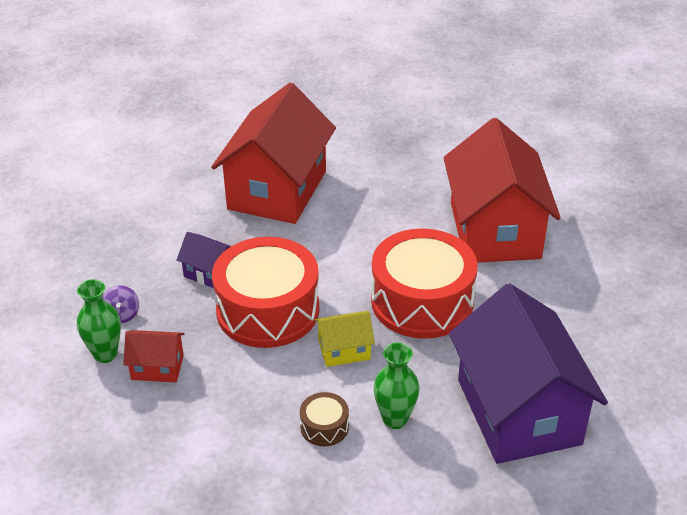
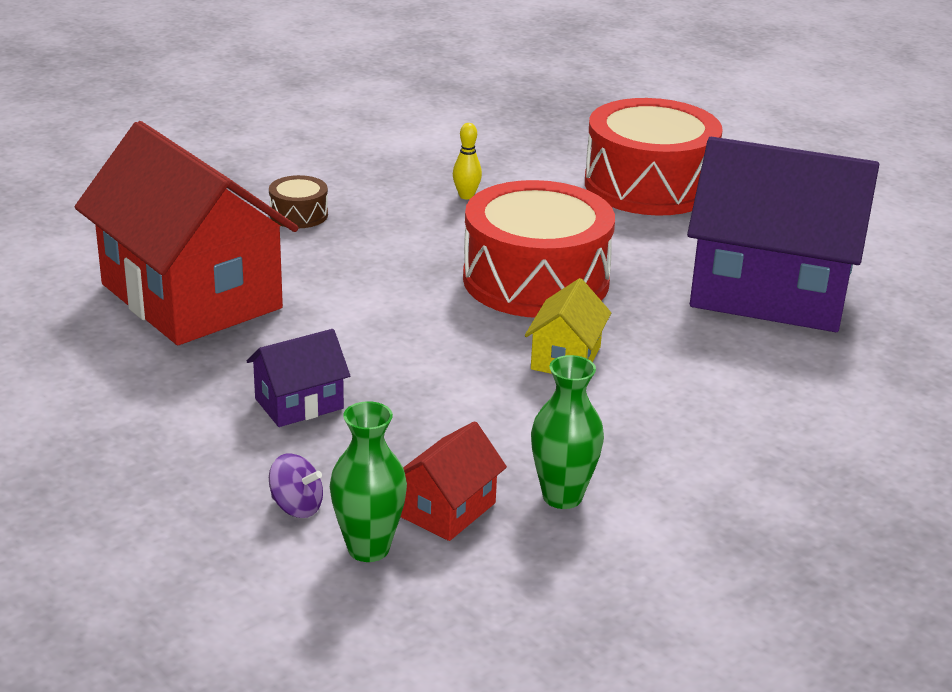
camera: 60 degrees left, 10 degrees down
(268, 310) = (430, 385): red drum -> red drum (649, 185)
(324, 427) = (686, 417): brown drum -> brown drum (299, 215)
(395, 419) = (716, 367): green vase -> green vase (562, 496)
(495, 230) = (466, 196): red house -> yellow bowling pin

